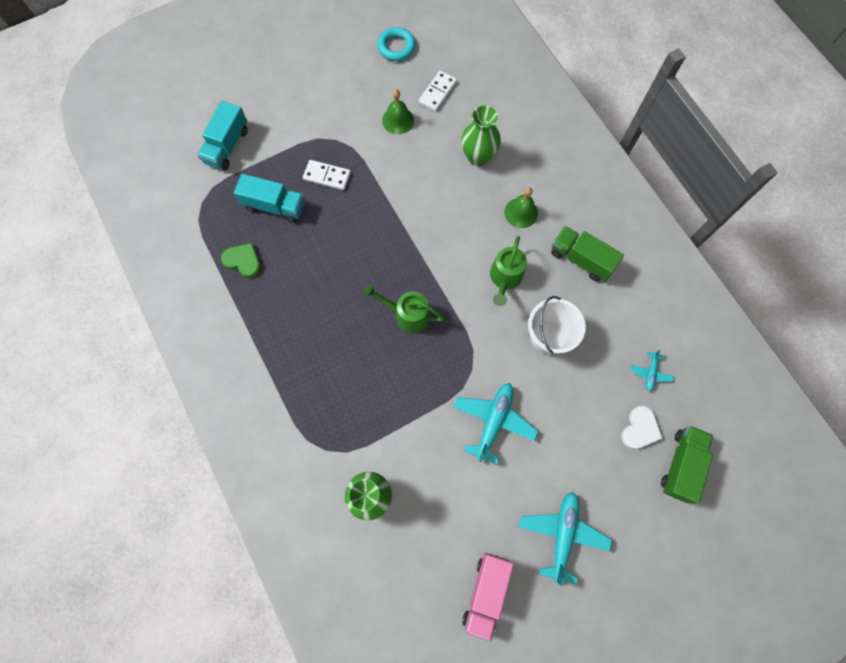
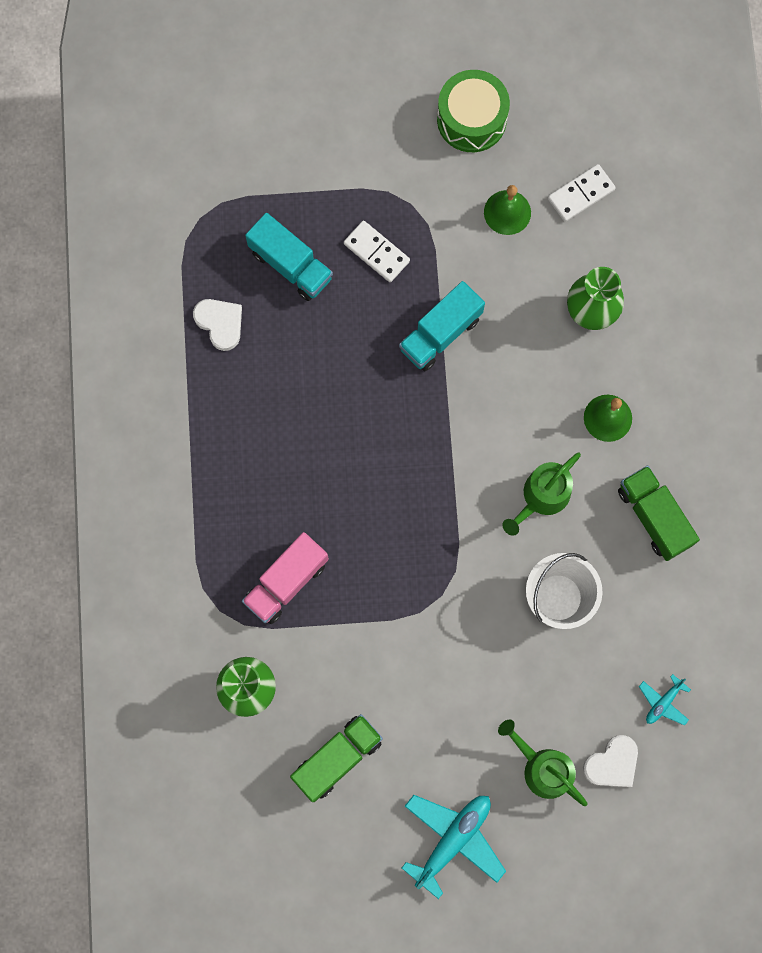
camera: 25 degrees right, 5 degrees up
(227, 146) = (264, 150): turquoise truck -> turquoise truck (440, 333)
(243, 261) = (220, 323): green heart -> white heart
(350, 77) = (471, 119): none -> green drum
(396, 47) = (556, 99): turquoise ring -> none
(407, 315) = (395, 488): green watering can -> green watering can (542, 768)
(485, 593) = (331, 860): pink truck -> pink truck (286, 582)
(493, 421) = (437, 670): turquoise plane -> none
(681, 465) = (639, 829): green truck -> green truck (337, 758)

